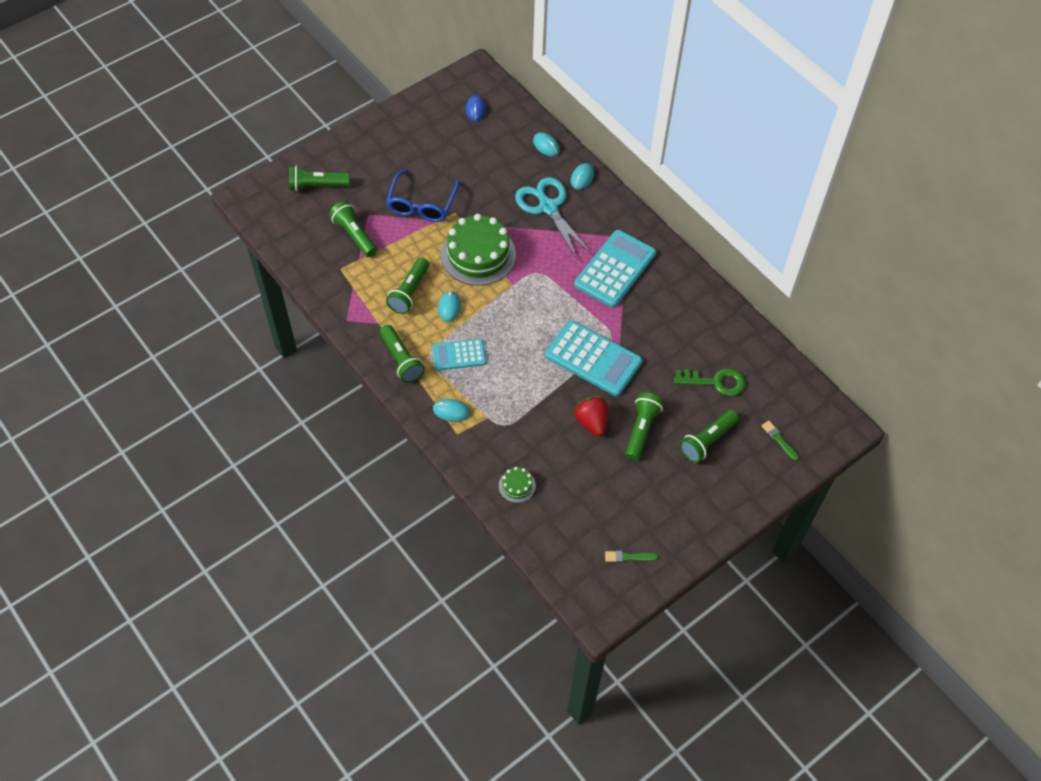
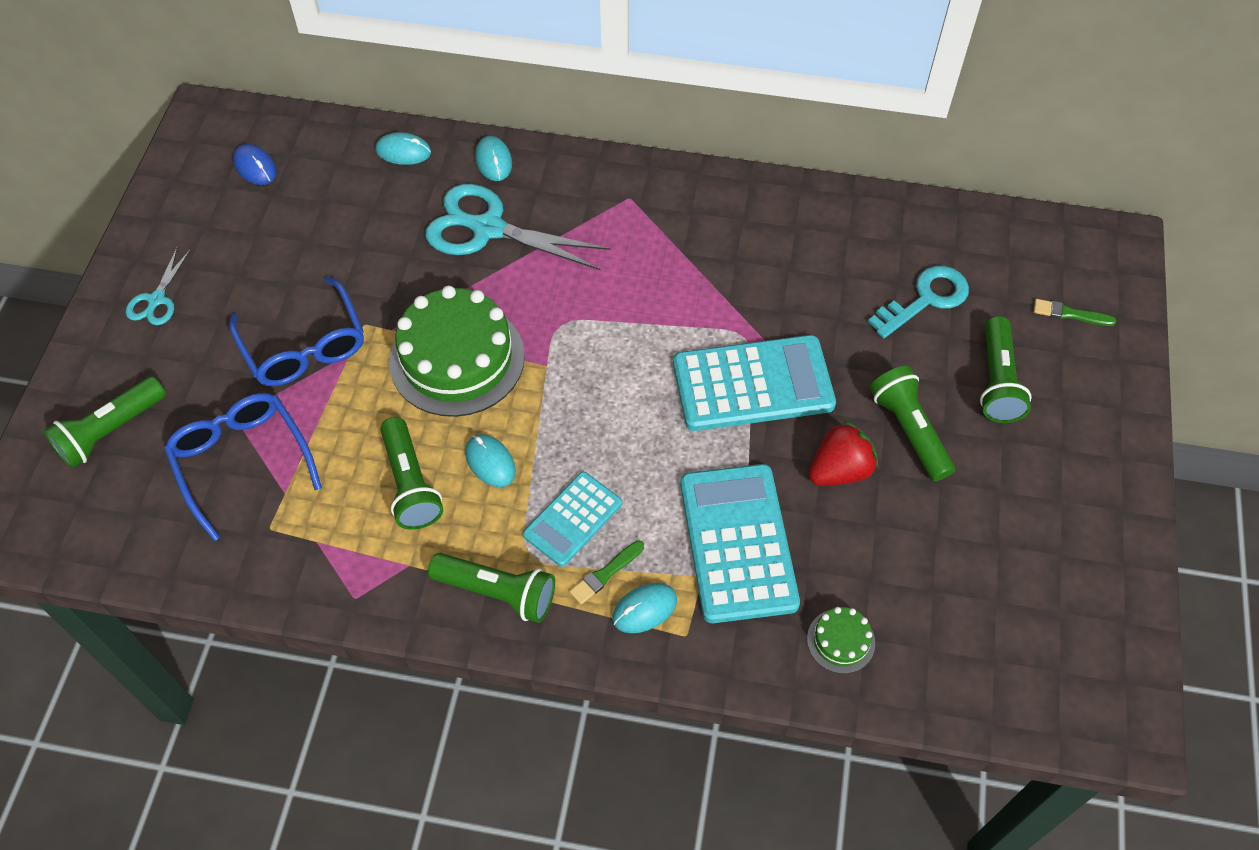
camera: 40 degrees left, 0 degrees up
(354, 235) = (242, 462): green flashlight -> blue glasses
(382, 142) = (157, 300): none -> turquoise scissors
(591, 422) = (839, 470): red strawberry -> red strawberry turned 120 degrees clockwise
(615, 269) = (657, 247): turquoise calculator -> turquoise calculator (738, 543)
(628, 557) = (1076, 615): green brush -> green brush (605, 574)
(715, 382) = (926, 299): green key -> turquoise key

